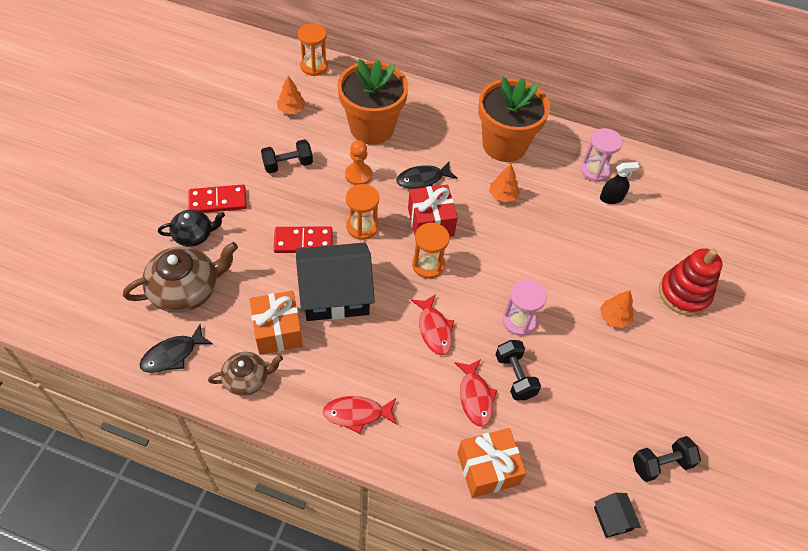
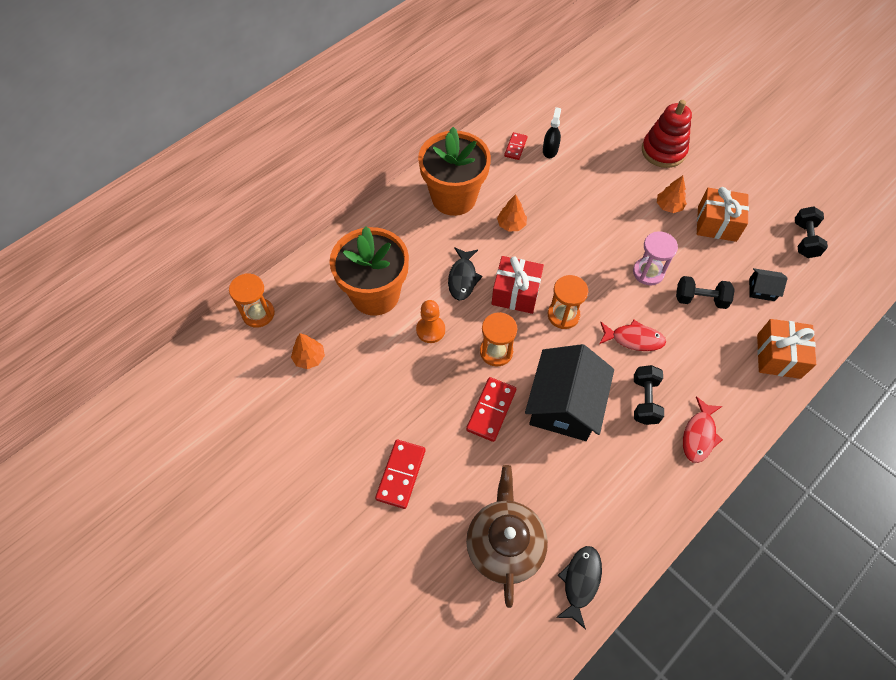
camera: 60 degrees left, 5 degrees up
(173, 355) = (580, 582): black fish -> black fish turned 150 degrees counterclockwise
(194, 235) = (436, 514): black teapot -> none
(247, 379) = (632, 518): brown teapot -> none
(277, 330) = (587, 471): orange gift -> orange gift (717, 223)
(288, 164) = (384, 389): black dumbbell -> black dumbbell (644, 400)
(475, 397) = (710, 336): red fish -> none
(594, 170) = (515, 147): pink hourglass -> red domino
(612, 519) = (840, 291): black house -> black house (761, 289)

